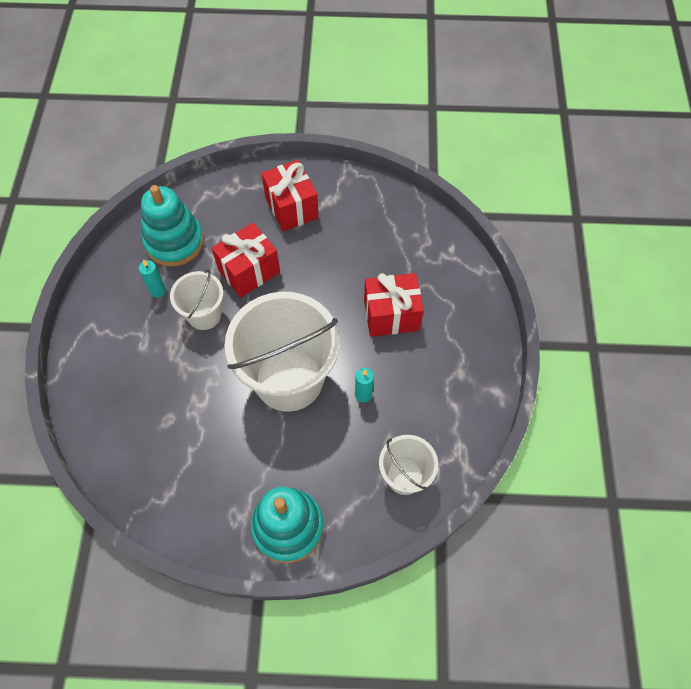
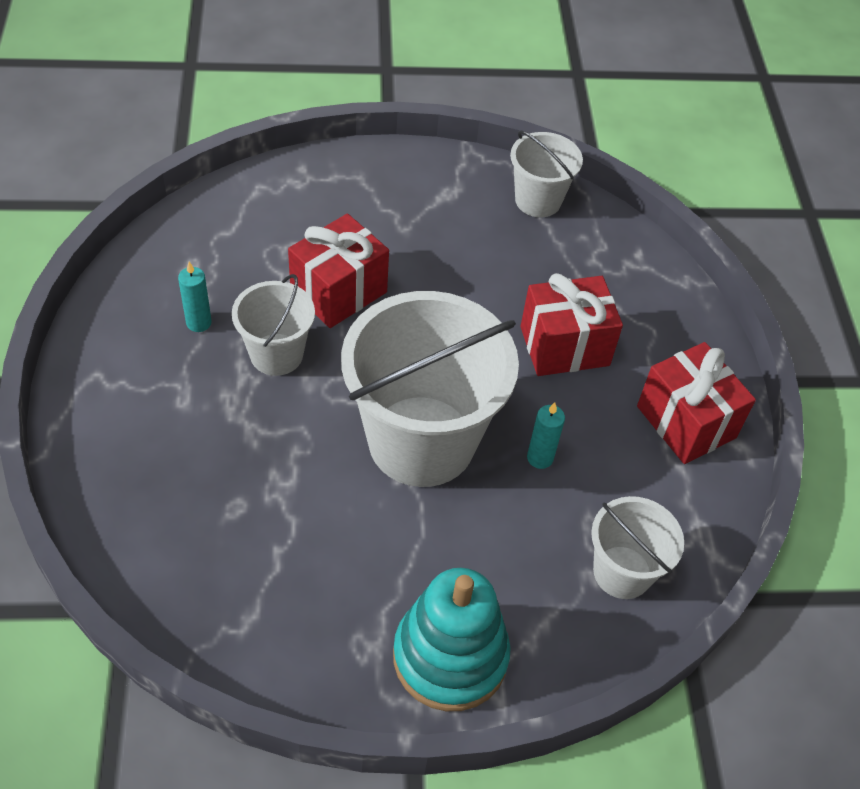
camera: 10 degrees left, 10 degrees down
(174, 242) = (217, 254): turquoise stacking toy -> none
(291, 208) = (392, 205): red gift -> red gift (686, 422)
(389, 206) = (538, 200): none -> white bucket

